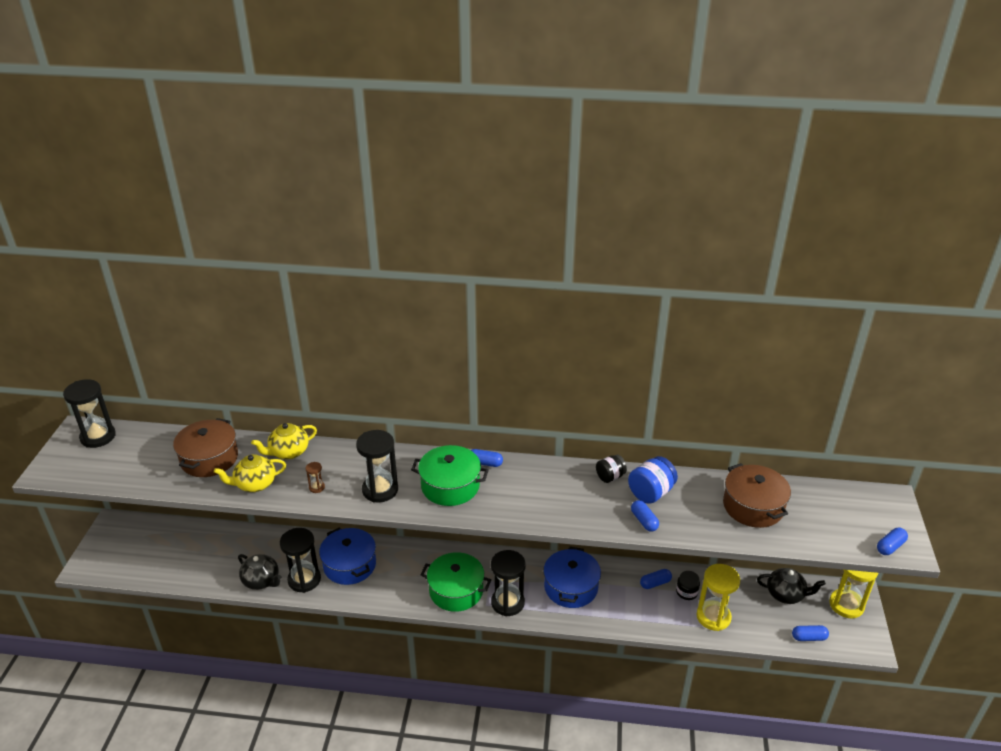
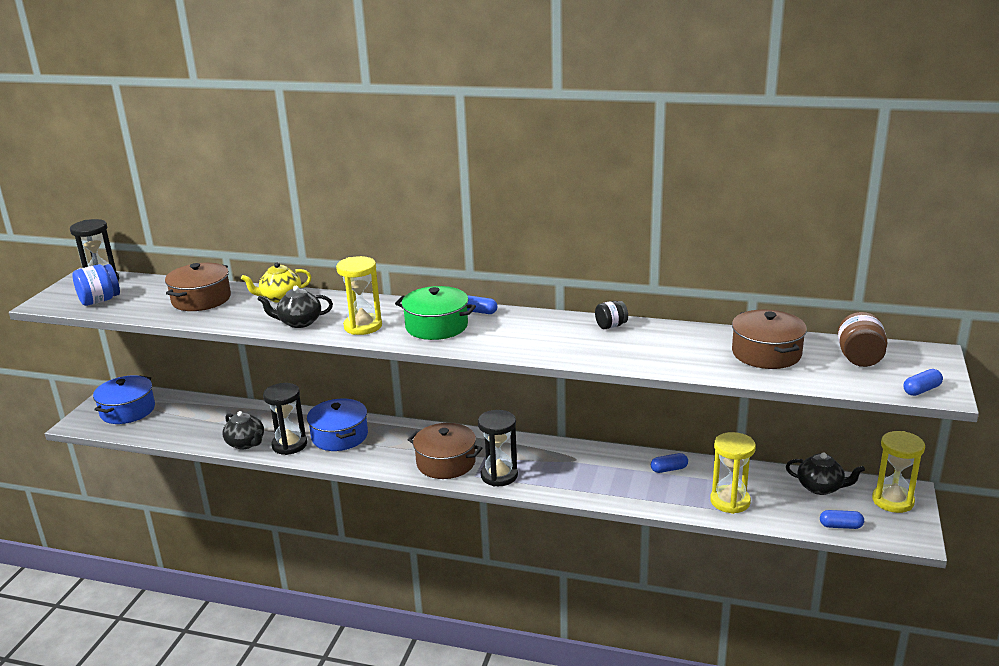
camera: 10 degrees right, 10 degrees down
(255, 484) = (239, 318): yellow teapot -> none
(317, 487) = (299, 322): brown hourglass -> black teapot
(380, 490) = (363, 326): black hourglass -> yellow hourglass
(456, 590) = (446, 462): green pot -> brown pot
(571, 587) = (572, 467): blue pot -> blue pot (127, 410)
(644, 521) = (638, 359): blue capsule -> none
(651, 493) = (652, 339): blue jar -> blue jar (100, 300)
(686, 592) = (703, 478): black jar -> none
(832, 509) = (859, 359): none -> brown jar

